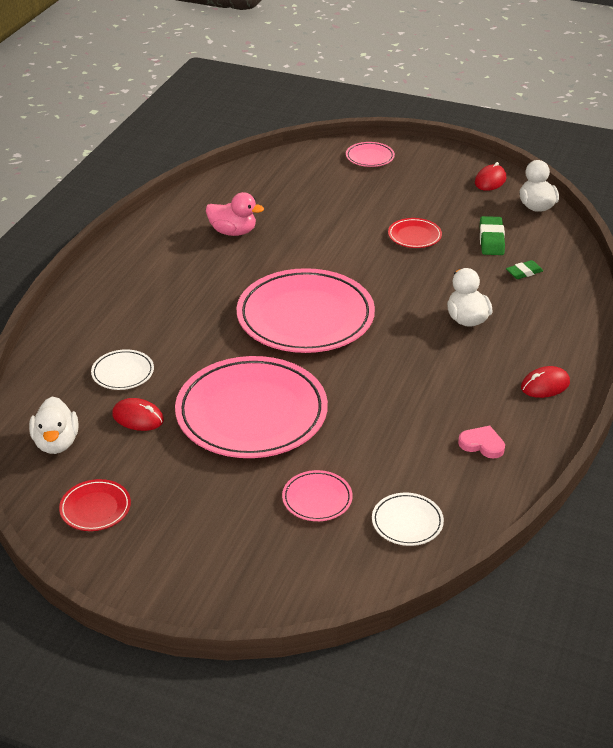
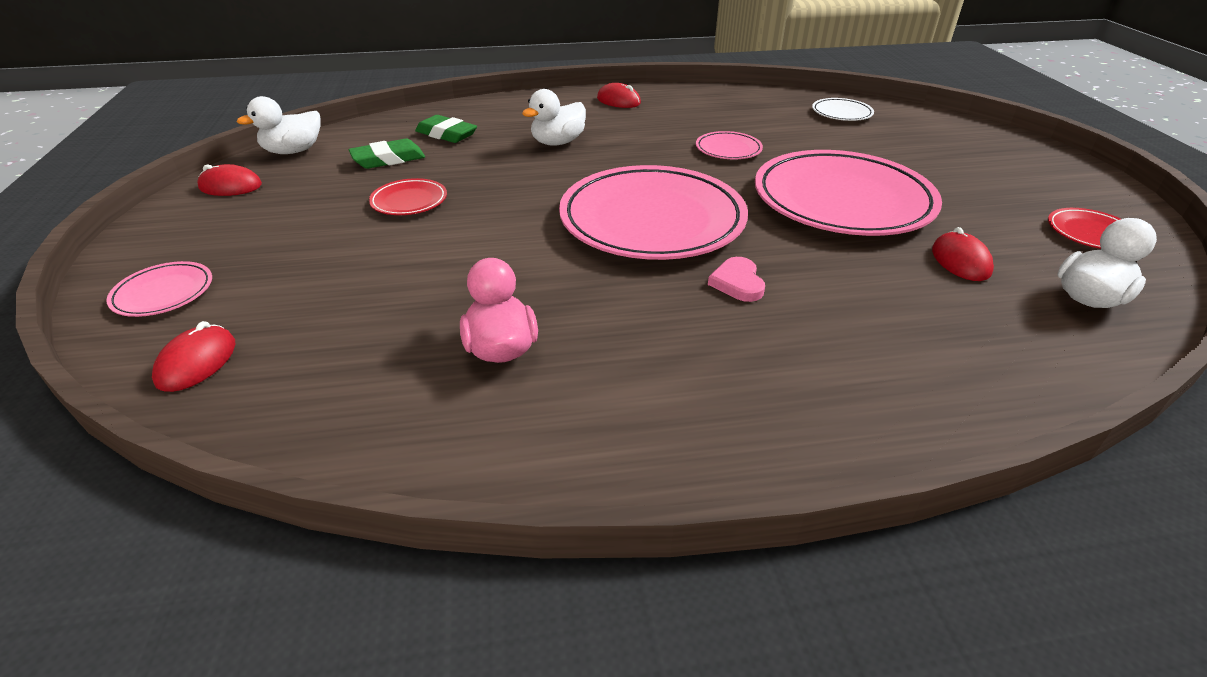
camera: 120 degrees left, 0 degrees up
(123, 373) = (922, 305): white plate -> none
(300, 162) = (197, 362): none -> red mouse
(317, 499) = (881, 145): pink plate -> pink plate (728, 149)
(482, 444) = (721, 107): pink heart -> pink heart (737, 283)
(524, 272) = (446, 134): green eraser -> green eraser, size x1.53

